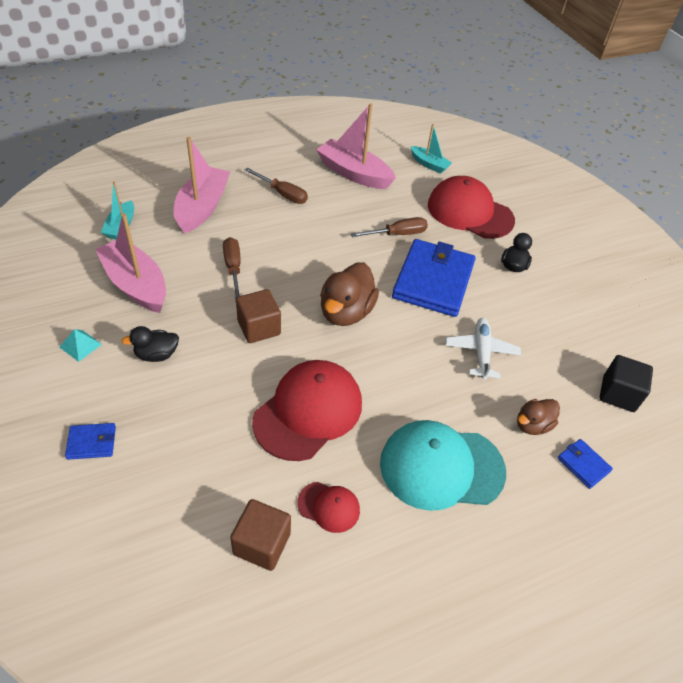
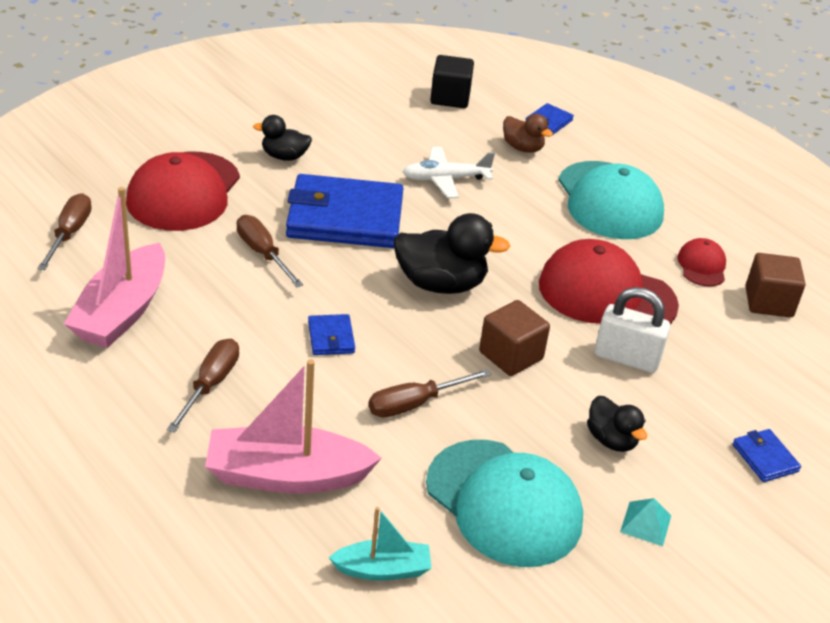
camera: 105 degrees left, 10 degrees down
(136, 284) = (504, 503): pink boat -> turquoise cap
(231, 396) = (626, 358): none -> white padlock
(306, 246) = (331, 337): none -> blue wallet
(346, 312) = (441, 284): brown duck -> black duck
(429, 164) = (69, 234): turquoise boat -> brown screwdriver

